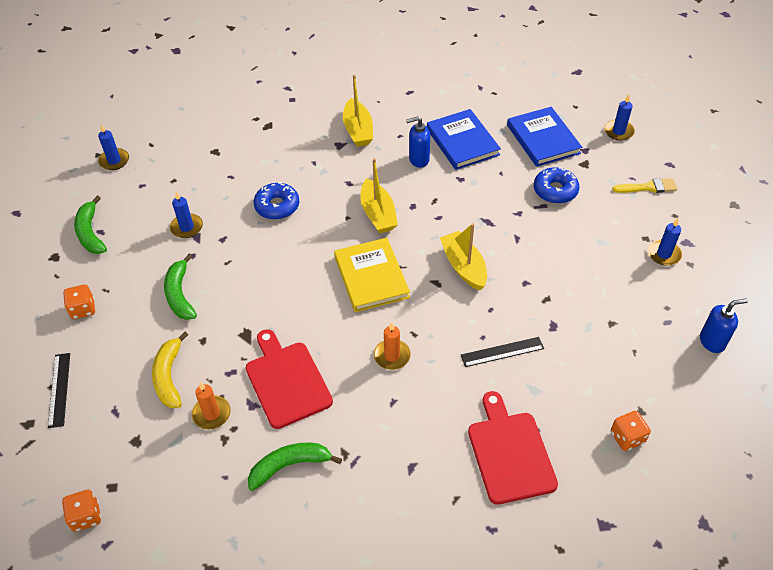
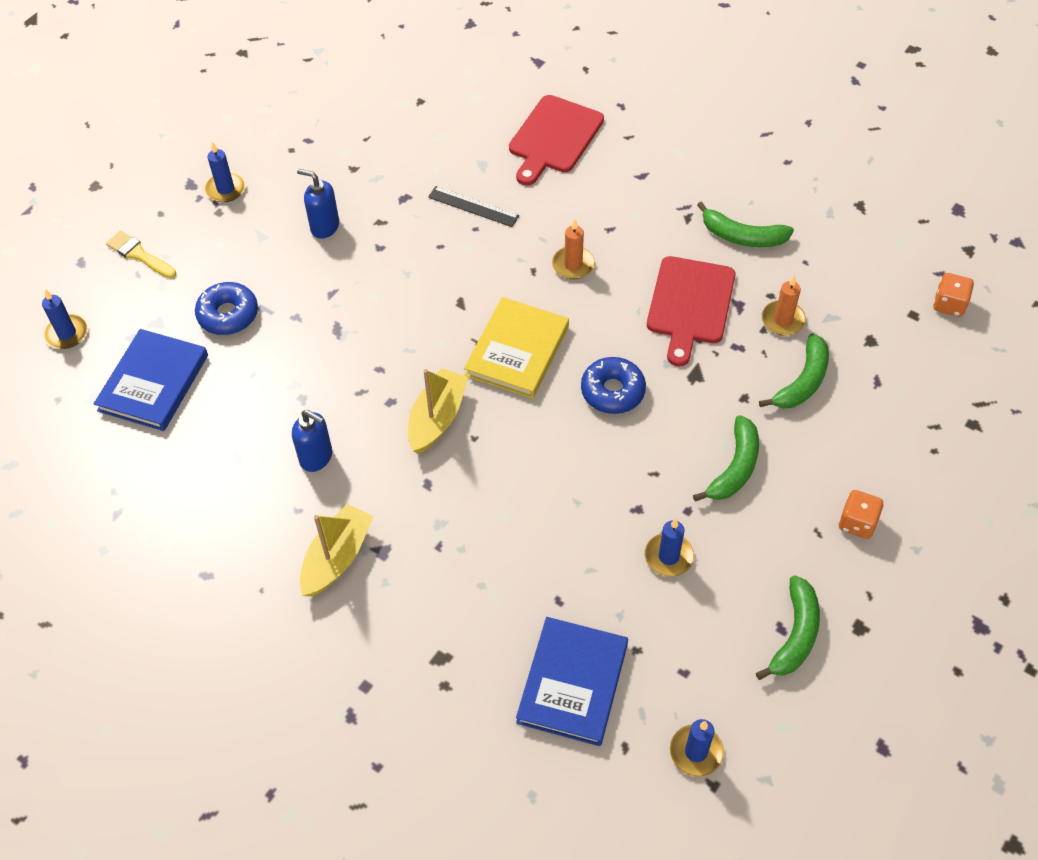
camera: 140 degrees left, 5 degrees up
(59, 389) = (925, 440): black ruler -> none
(169, 376) = (802, 382): yellow banana -> green banana
(277, 206) = (538, 510): blue donut -> blue donut (612, 391)
(462, 142) = (240, 445): blue book -> blue book (572, 683)
(464, 266) = (416, 300): yellow boat -> none
(627, 437) = (454, 93): orange dice -> none
(712, 341) = (296, 106): blue soap dispenser -> blue soap dispenser (324, 227)

